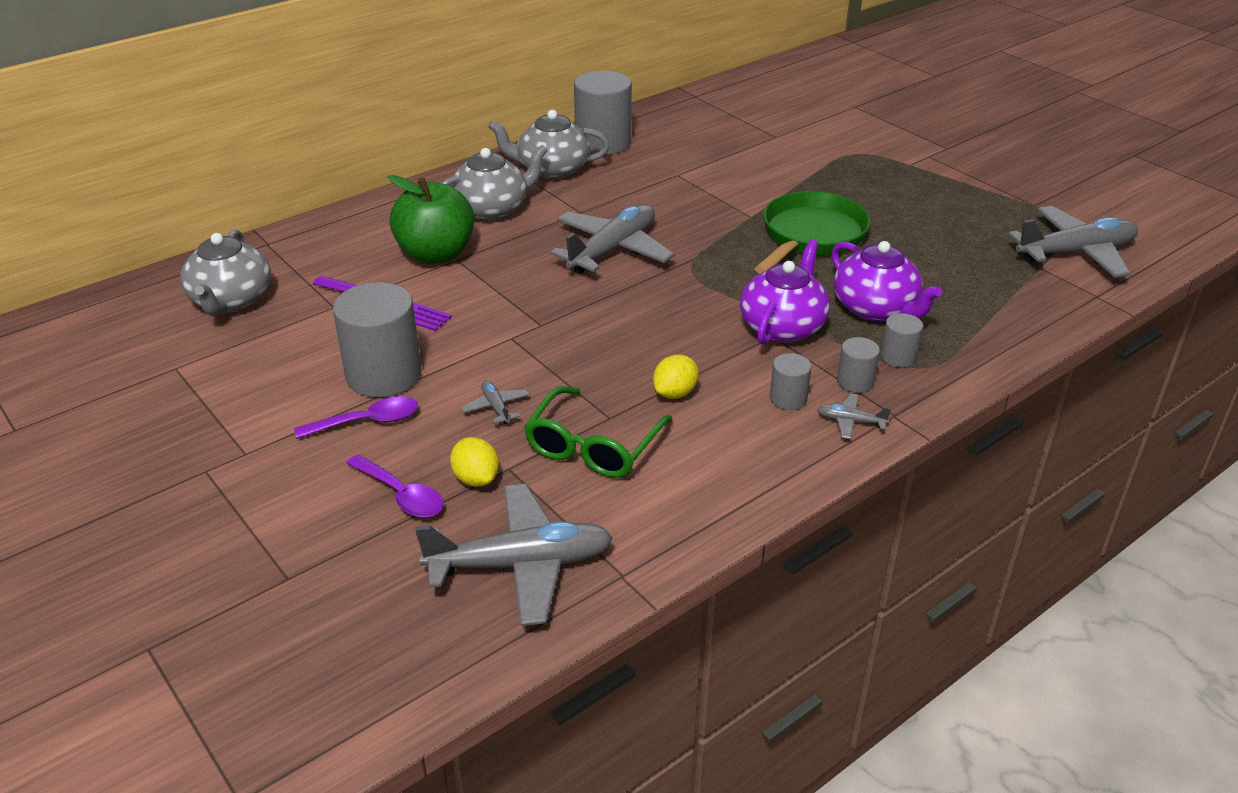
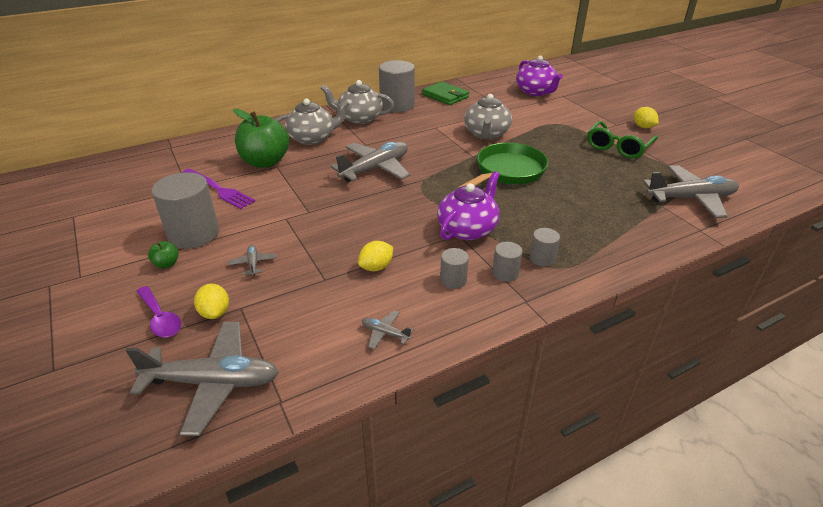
camera: 10 degrees right, 0 degrees up
(231, 300) = (130, 178): grey teapot -> grey teapot (486, 134)
(367, 421) = (167, 264): purple spoon -> green apple
(593, 446) = (304, 298): green glasses -> green glasses (618, 147)
(673, 120) = (445, 96): none -> green wallet
(850, 421) = (492, 302): grey plane -> grey plane (385, 333)
(876, 309) = (536, 223): purple teapot -> purple teapot (536, 92)
(986, 149) = (643, 127): none -> yellow lemon

